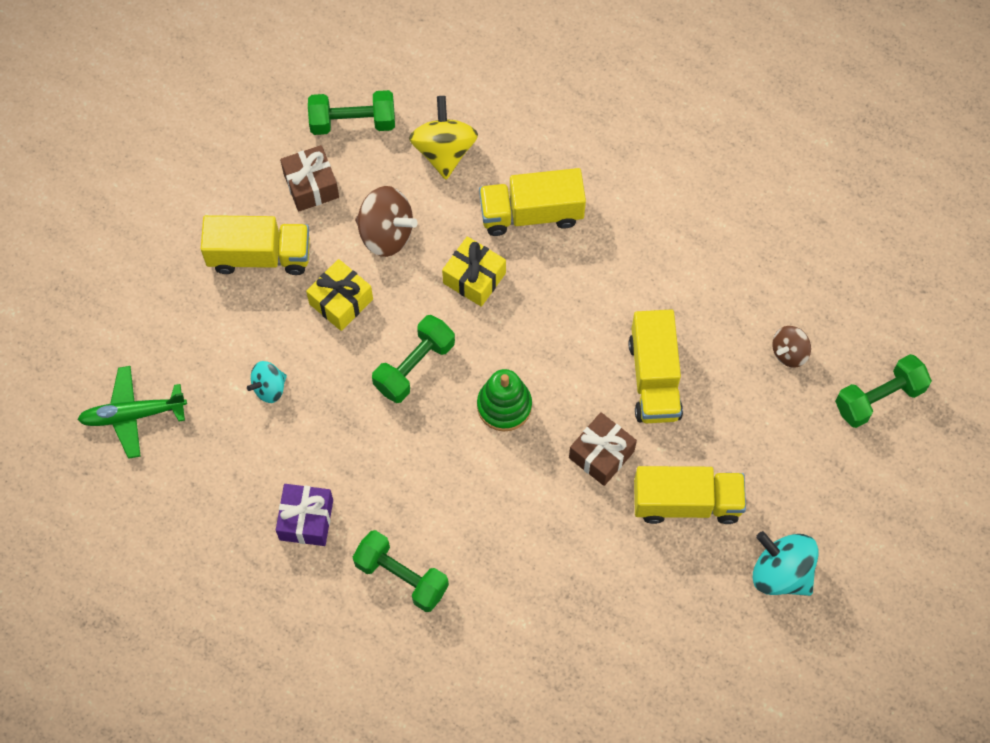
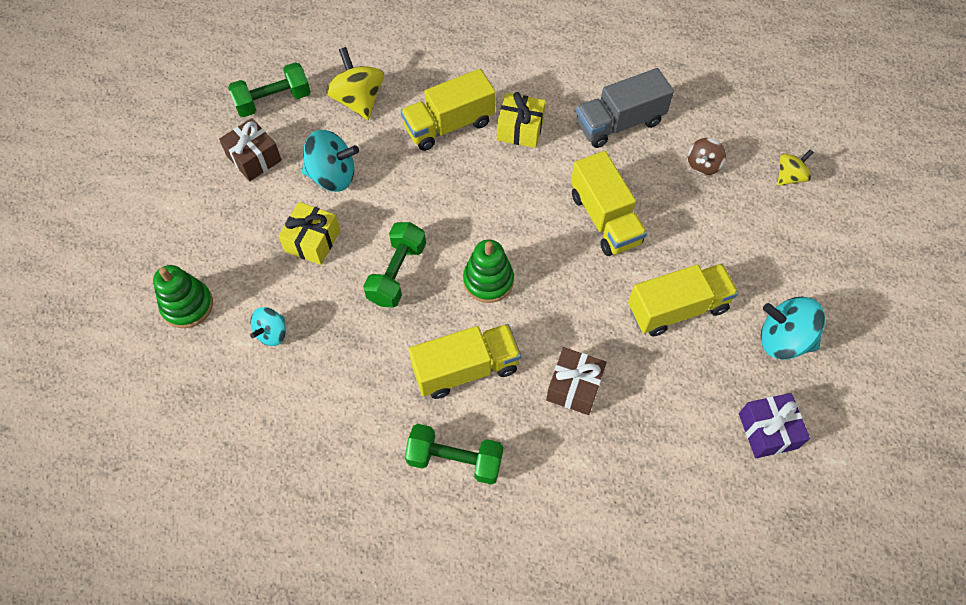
camera: 20 degrees left, 5 degrees down
(133, 415) = (149, 398): green plane -> none
(196, 330) = (187, 305): none -> green stacking toy
(259, 255) = (227, 226): yellow truck -> yellow truck (465, 369)
(306, 520) = (346, 439): purple gift -> purple gift (768, 431)
(386, 233) = (332, 176): brown spinning top -> turquoise spinning top
(474, 278) = (421, 187): yellow gift -> yellow gift (520, 129)
(601, 454) = (588, 293): brown gift -> brown gift (574, 387)
(719, 272) = (619, 123): none -> grey truck
(879, 398) = (789, 177): green dumbbell -> yellow spinning top

